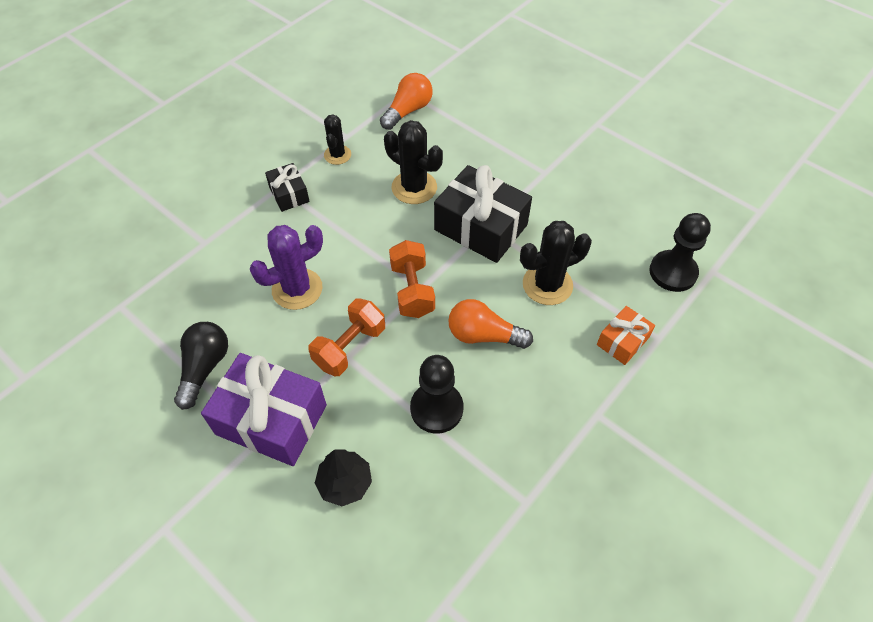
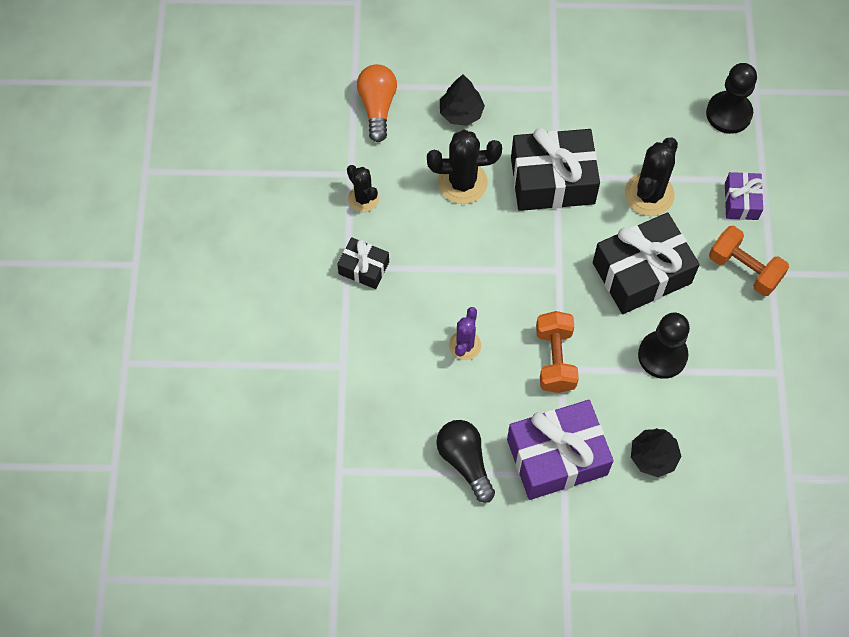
camera: 40 degrees left, 10 degrees up
(297, 289) = (465, 345): purple cactus -> purple cactus, size x0.62
(412, 290) = (554, 277): orange dumbbell -> orange dumbbell (744, 269)
(460, 147) = (461, 113): none -> black tree
(483, 335) = (642, 273): orange light bulb -> black gift
(622, 341) = (741, 201): orange gift -> purple gift

